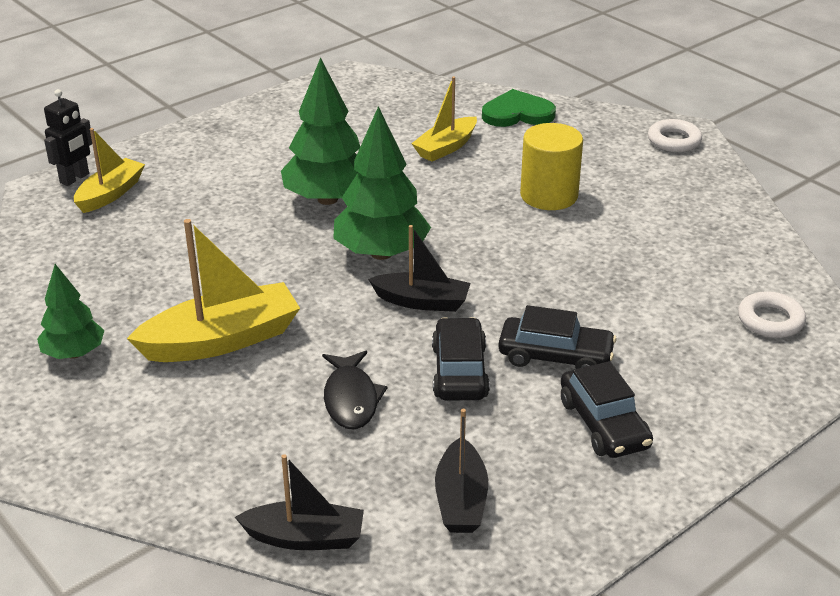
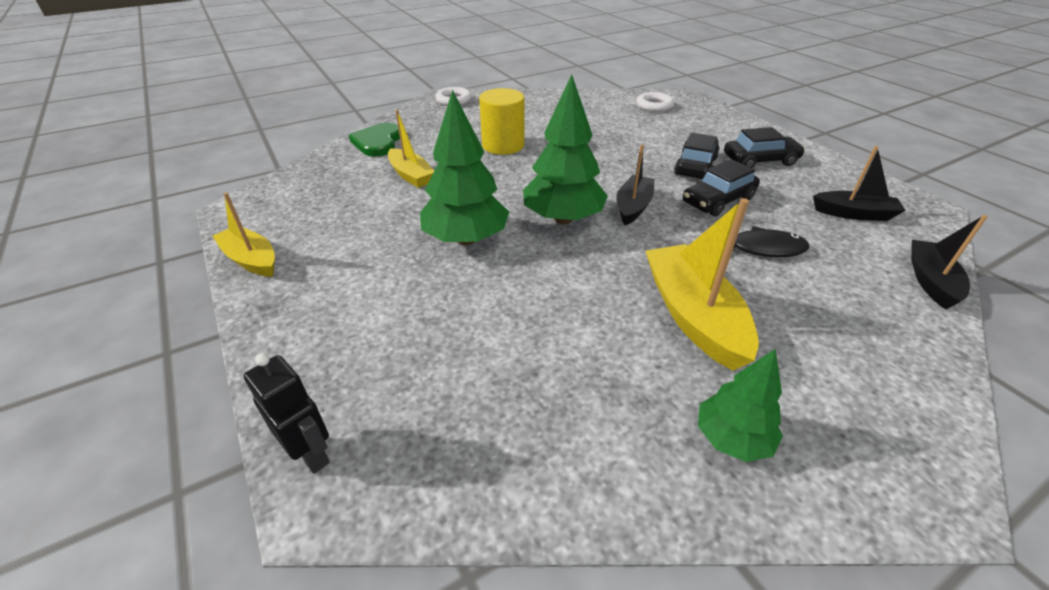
camera: 80 degrees left, 5 degrees up
(110, 194) = (377, 409): yellow boat -> yellow boat (251, 260)
(459, 371) = (718, 200): black car -> black car turned 45 degrees counterclockwise

